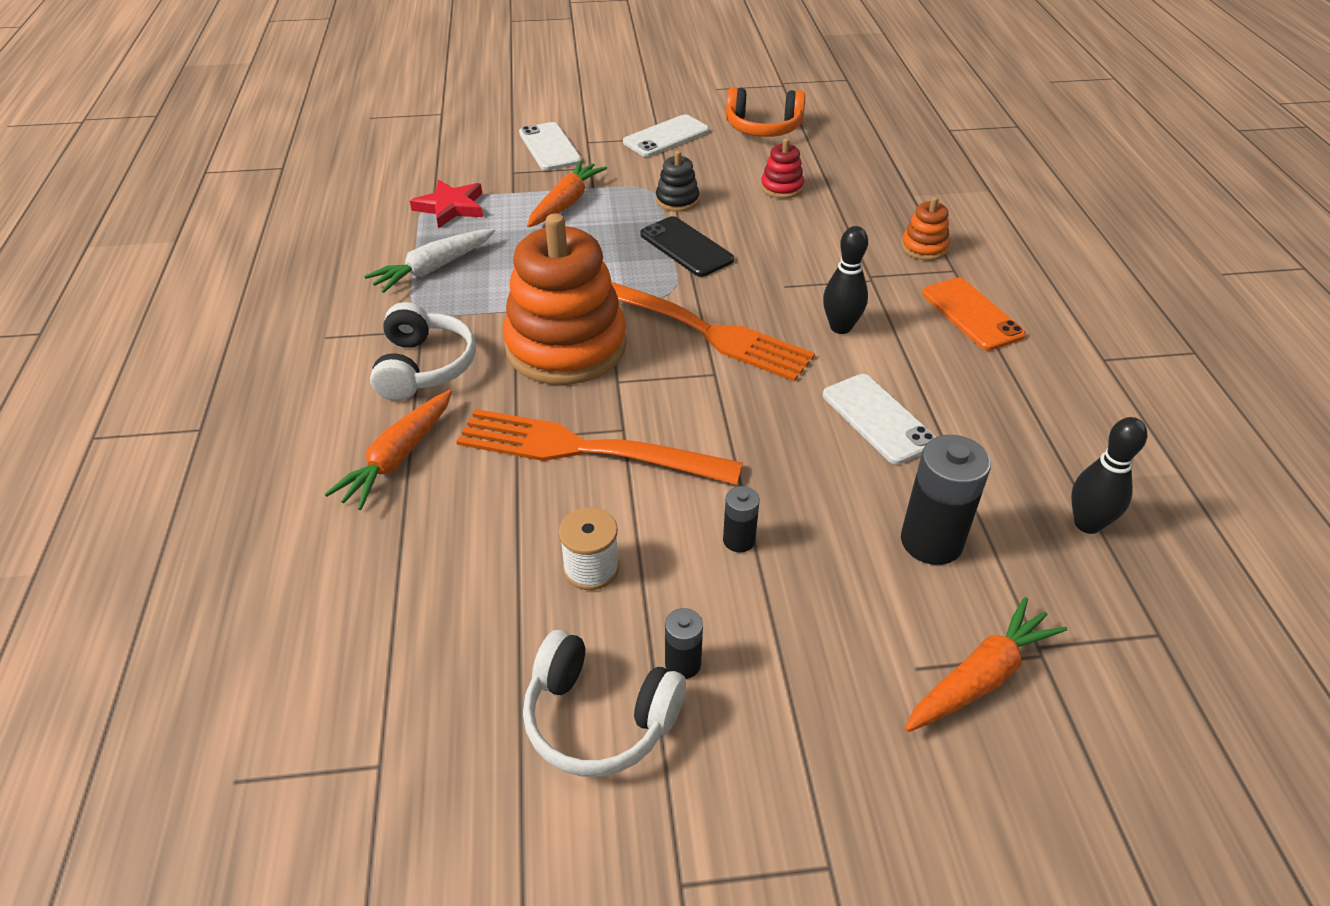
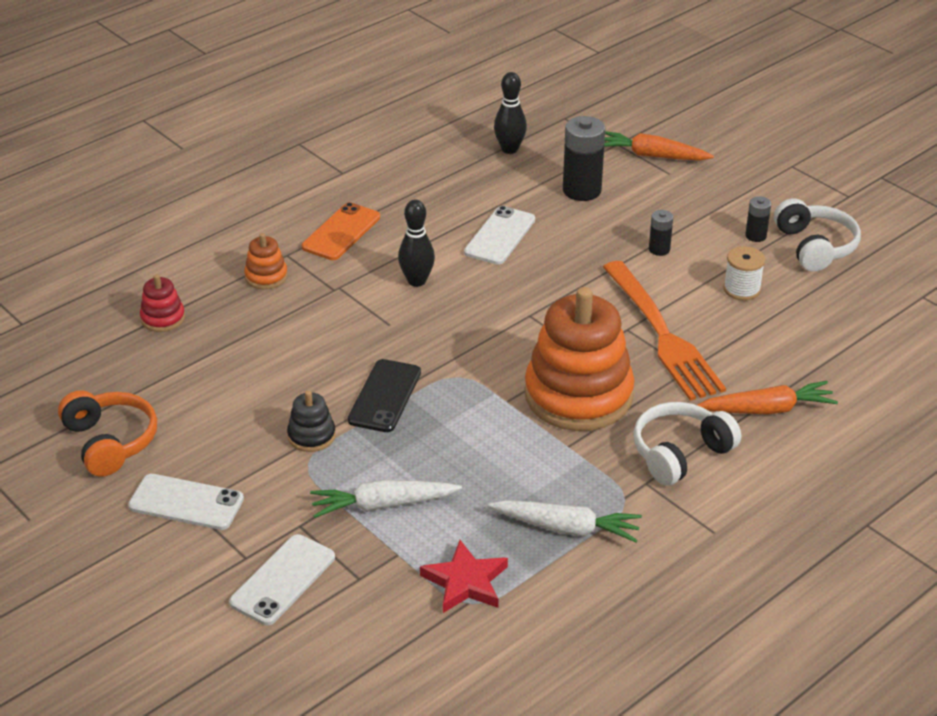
camera: 125 degrees left, 5 degrees down
(566, 203) = (382, 505): orange carrot -> white carrot
(703, 330) = (487, 339): orange fork -> none
(781, 187) = (230, 383): red stacking toy -> red stacking toy (163, 318)

